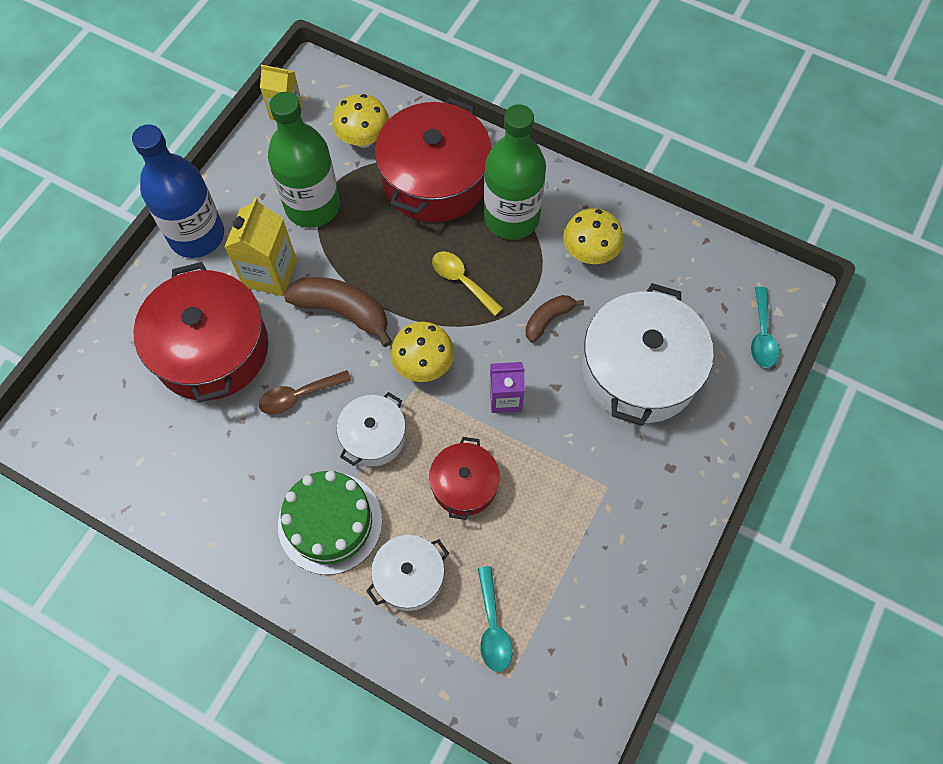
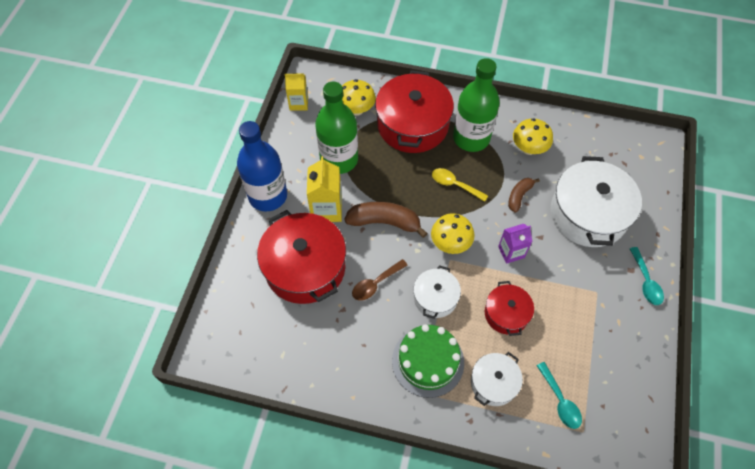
camera: 15 degrees left, 5 degrees down
(762, 335) = (654, 175): turquoise spoon -> turquoise spoon (646, 281)

